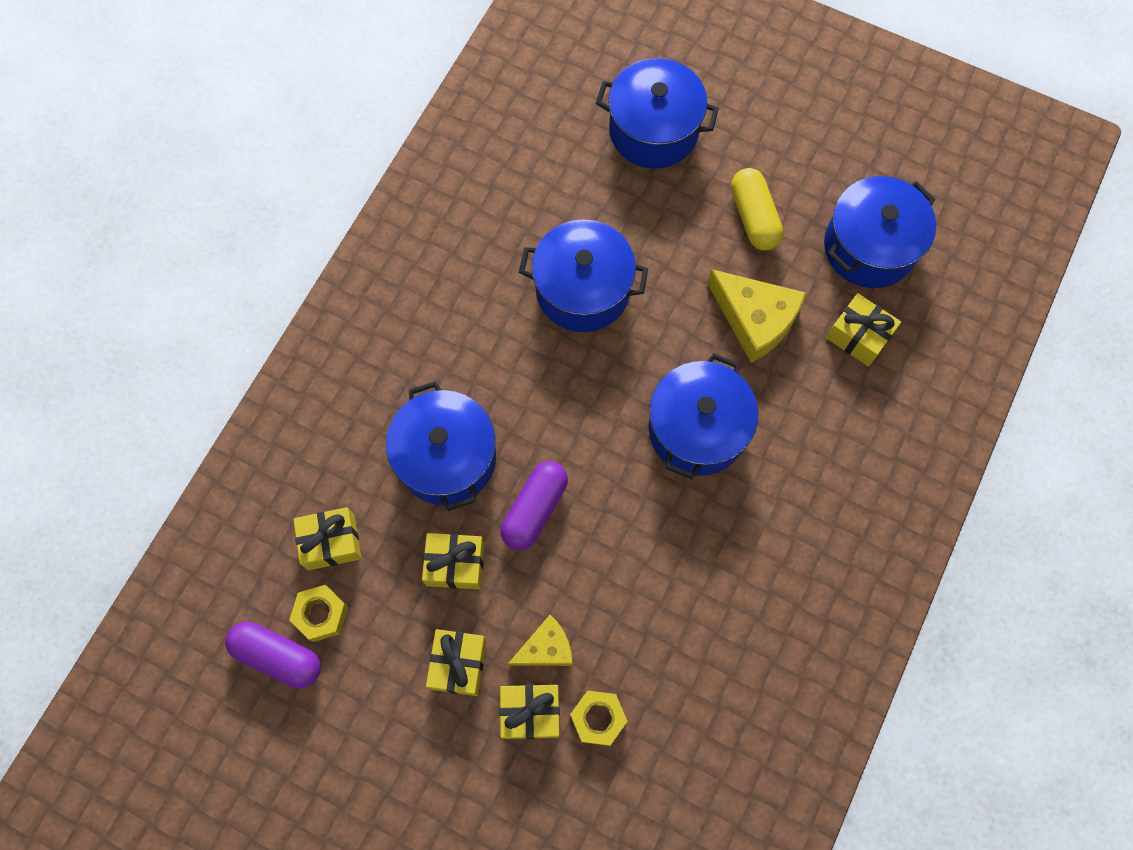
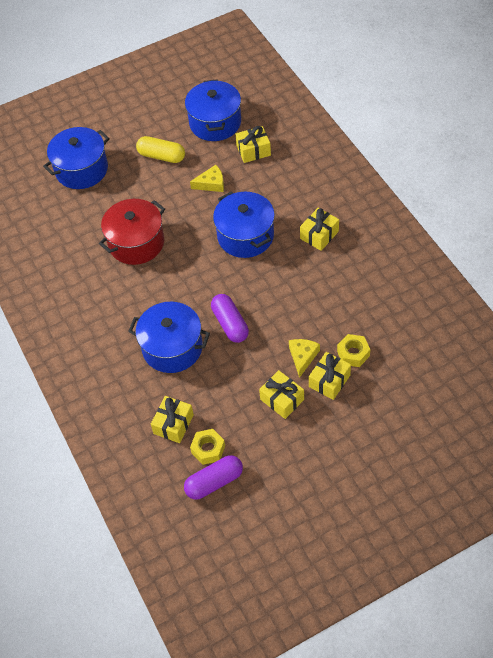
camera: 50 degrees left, 15 degrees down
(455, 564) = (230, 373): yellow gift -> yellow gift (319, 235)
(582, 290) = (136, 243): blue pot -> red pot
(755, 319) = (211, 184): yellow cheese -> yellow cheese, size x0.60

